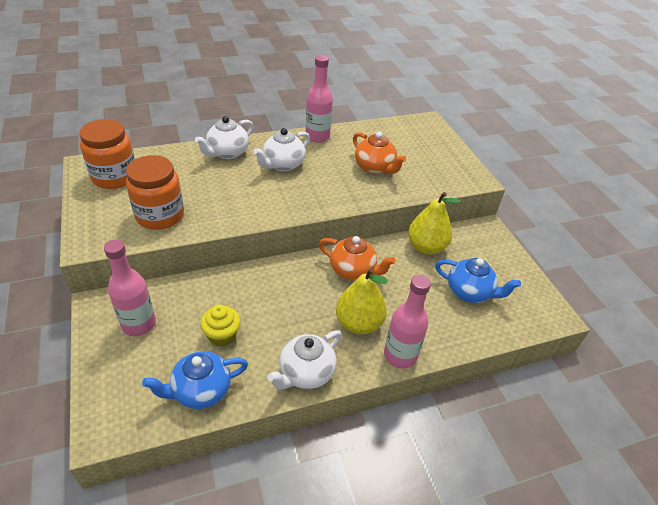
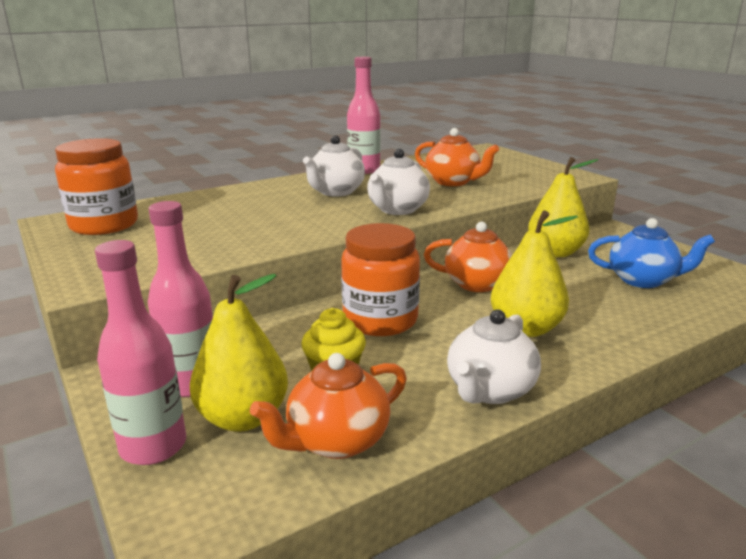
camera: 10 degrees left, 20 degrees down
(157, 360) = (243, 418): none -> yellow pear
(160, 215) = (189, 246): orange jar -> orange jar (380, 320)
(200, 391) = (336, 441): blue teapot -> orange teapot
(227, 153) = (255, 192): white teapot -> white teapot (397, 210)
(400, 355) = (608, 349): pink bottle -> pink bottle (153, 446)

